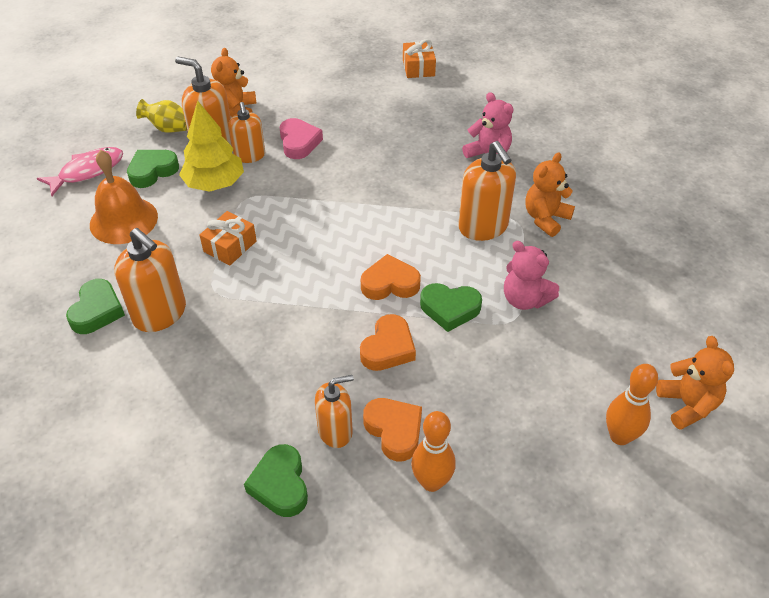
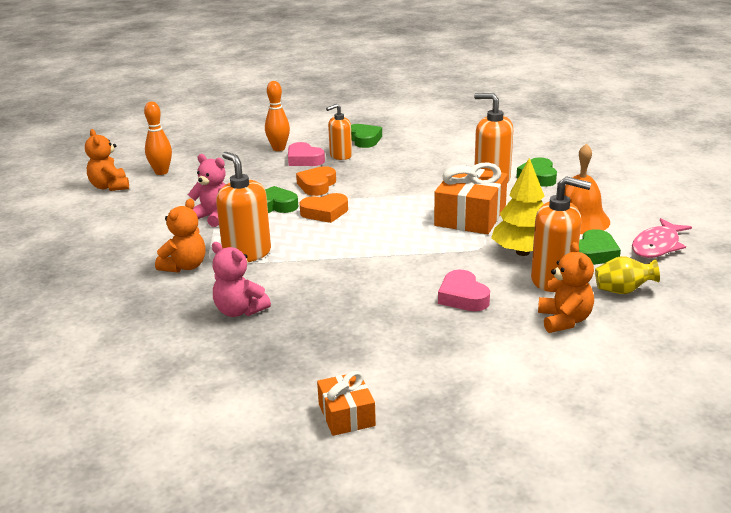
camera: 170 degrees right, 20 degrees down
(230, 246) = (470, 216): orange gift -> orange gift, size x1.79
(250, 156) = (507, 278): orange soap dispenser -> none
(394, 431) = (304, 159): orange heart -> pink heart

